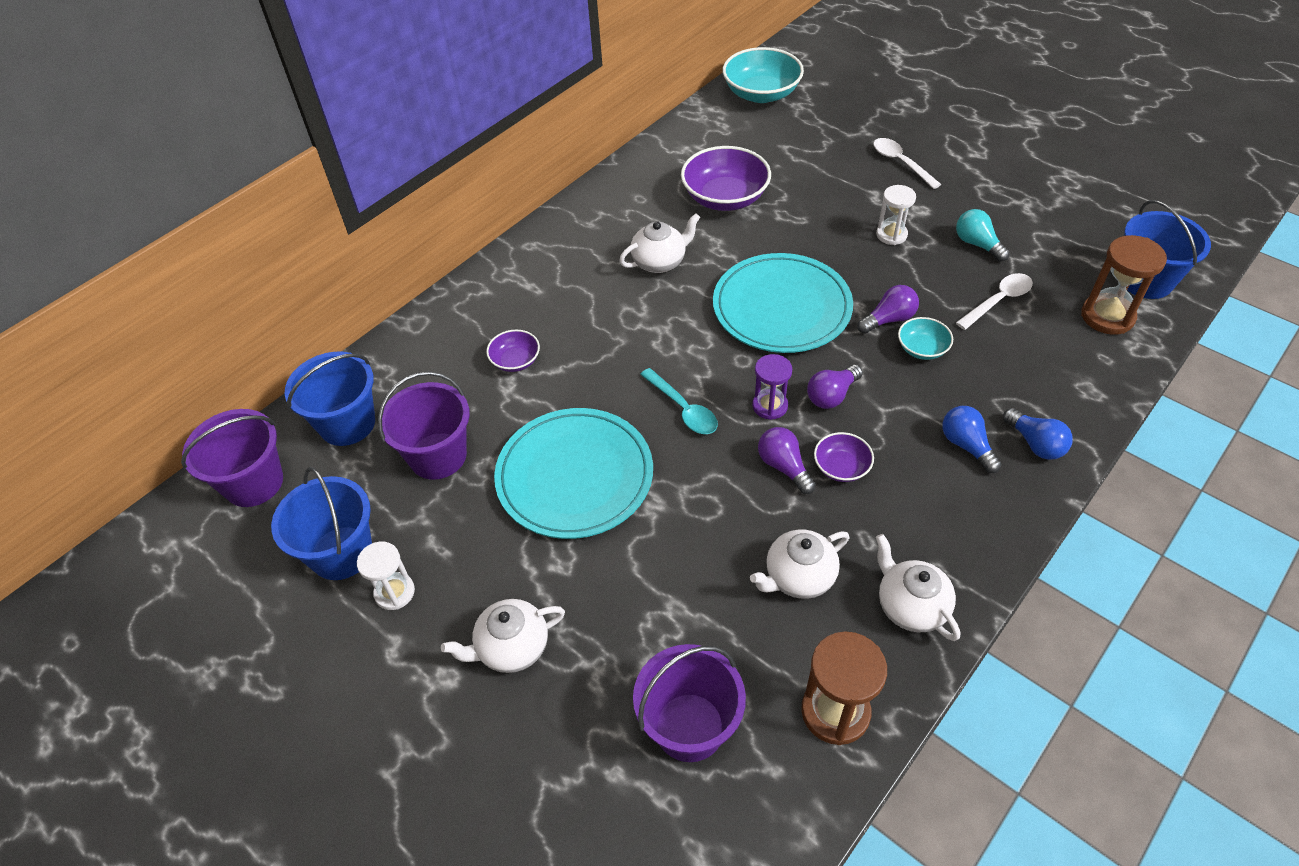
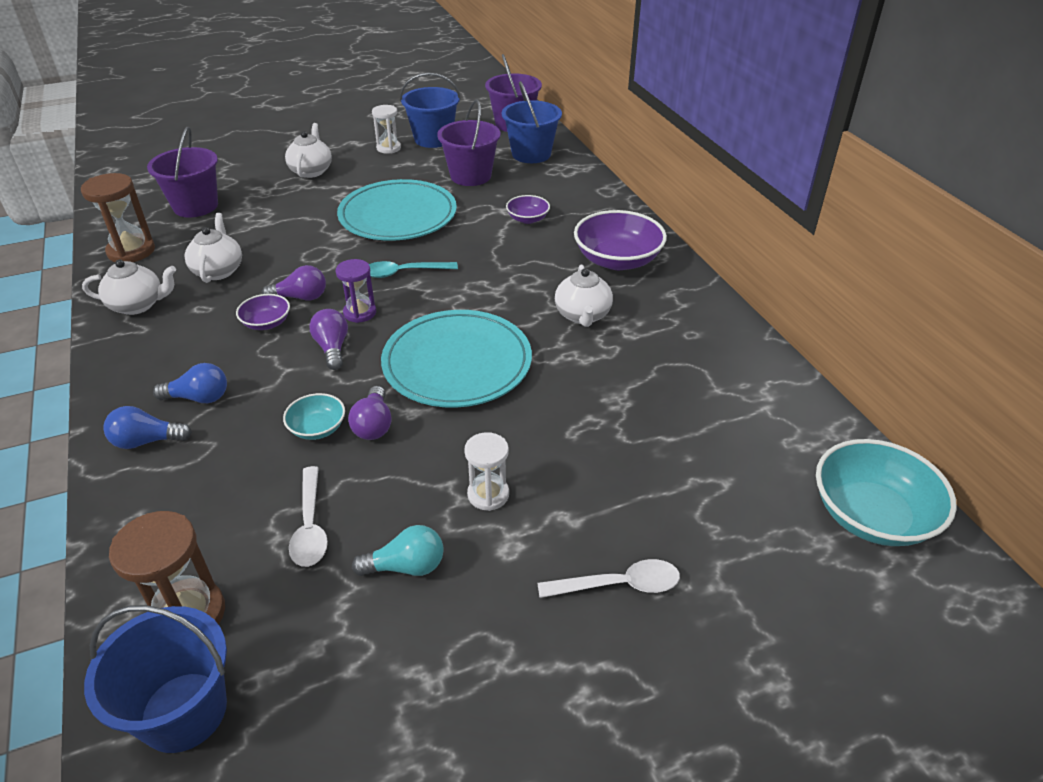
camera: 115 degrees right, 10 degrees down
(725, 198) = (652, 391): purple bowl -> purple bowl (617, 260)

